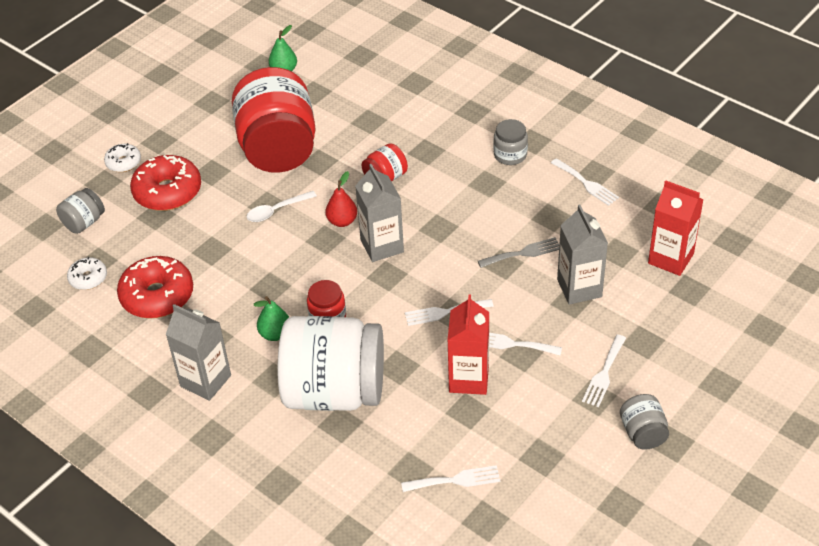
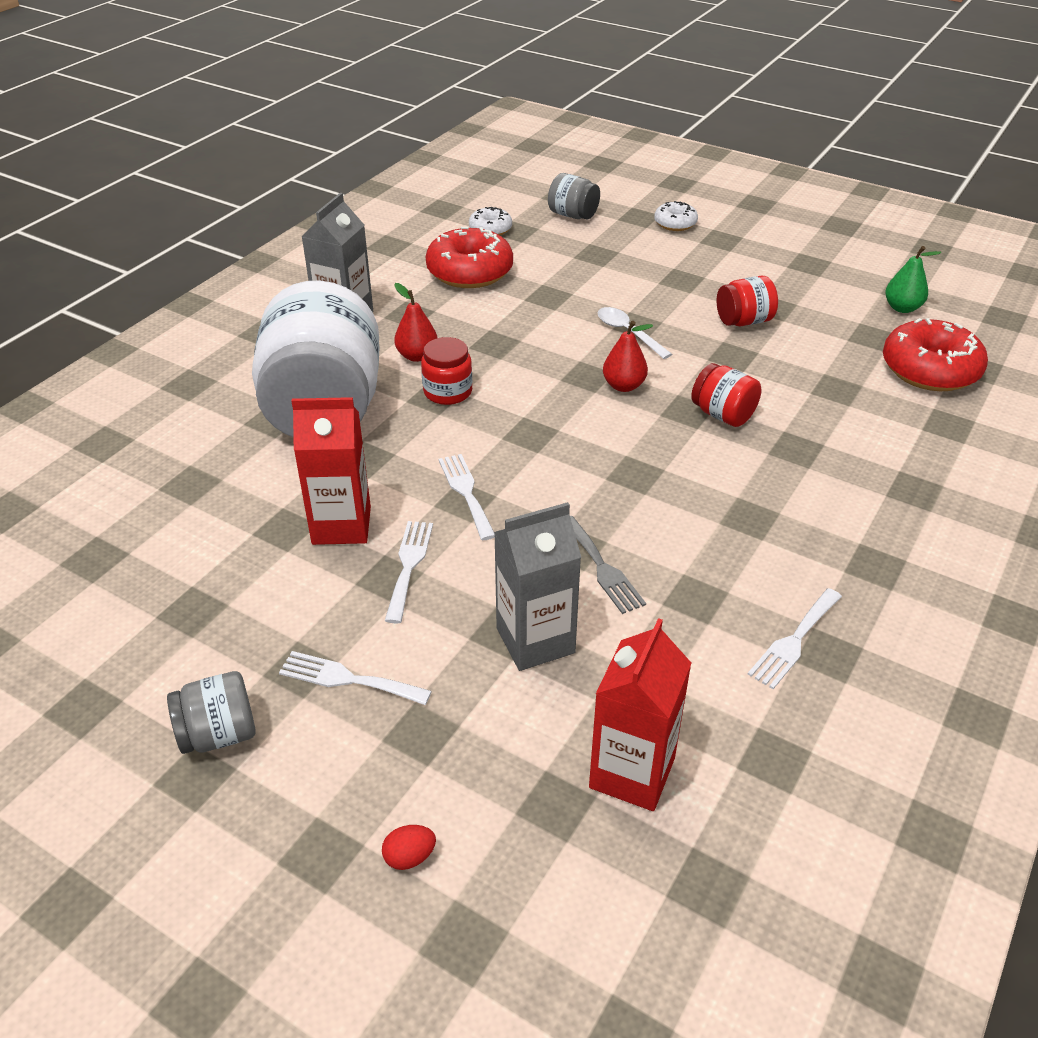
camera: 80 degrees right, 5 degrees down
(167, 192) = (637, 256): red donut -> red donut (930, 370)
(275, 334) = (417, 356): green pear -> red pear
(278, 149) = (744, 321): red jar -> red jar, size x0.43
(382, 246) = (585, 424): grey carton -> none
(455, 480) = (166, 525): white fork -> none
(510, 155) = (827, 539): grey jar -> none
(721, 348) = (409, 857): none -> red egg

